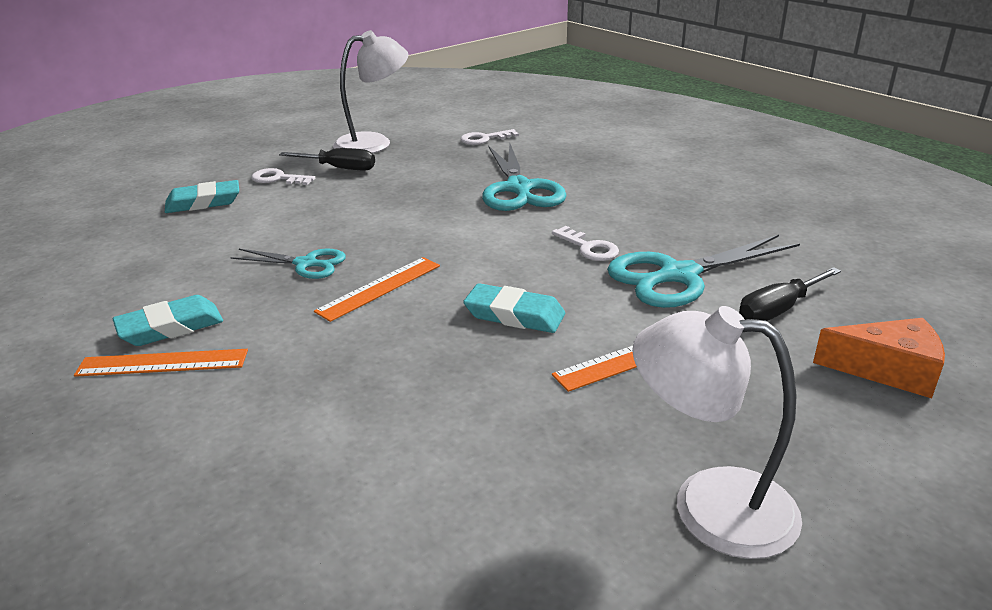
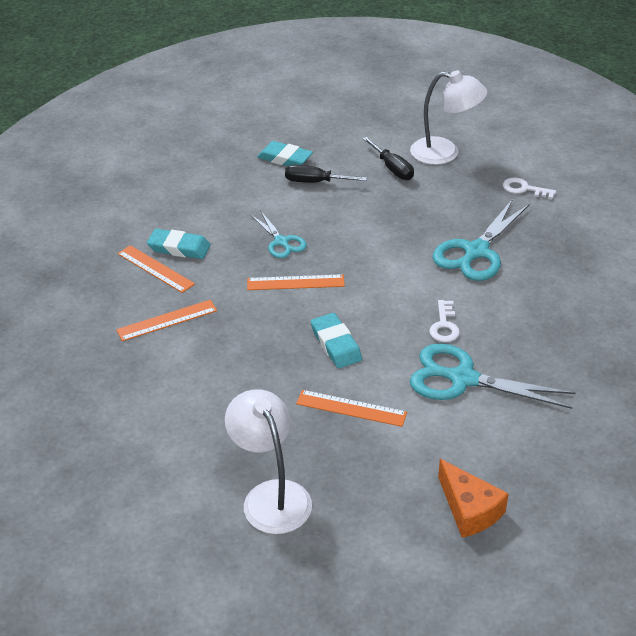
camera: 45 degrees right, 10 degrees up
(261, 406) = (167, 320): none -> orange ruler
(278, 179) = (346, 159): white key -> none
(778, 309) = (479, 438): black screwdriver -> black screwdriver (315, 182)

